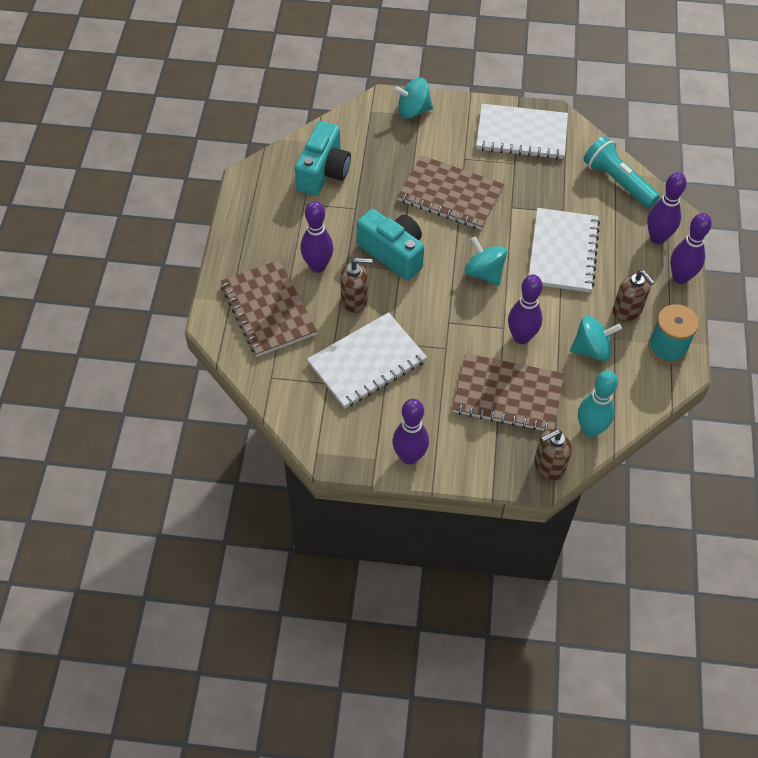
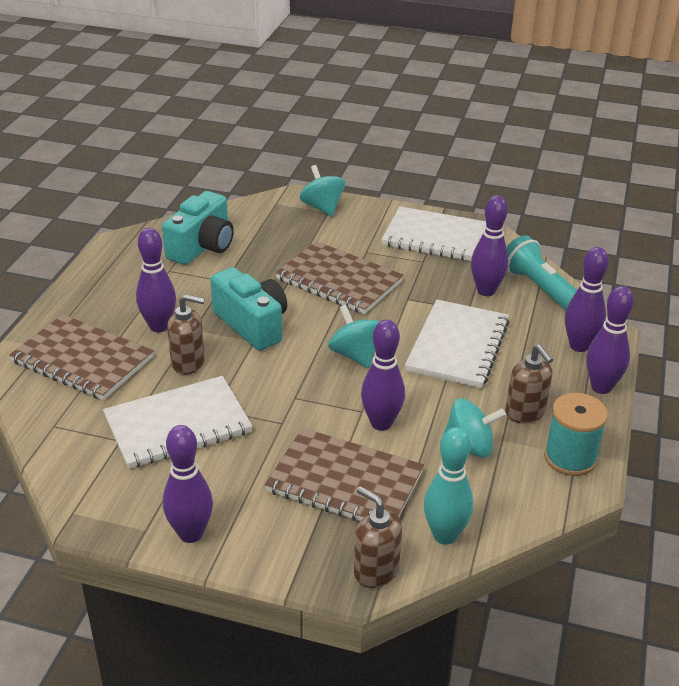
camera: 10 degrees right, 20 degrees down
(268, 310) = (82, 360): brown notebook -> brown notebook turned 45 degrees counterclockwise
(413, 110) = (322, 207): turquoise spinning top -> turquoise spinning top turned 60 degrees clockwise
(548, 466) = (375, 571): brown soap dispenser -> brown soap dispenser turned 60 degrees clockwise
(573, 189) = (486, 291): none -> purple bowling pin

